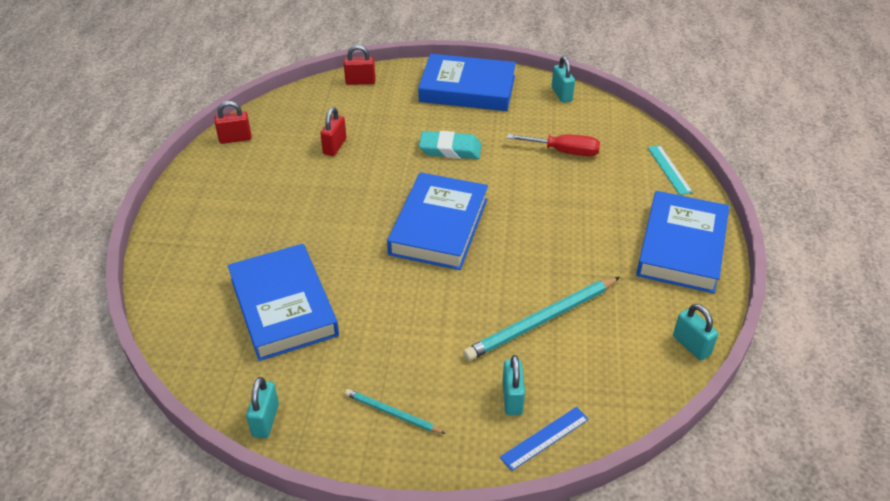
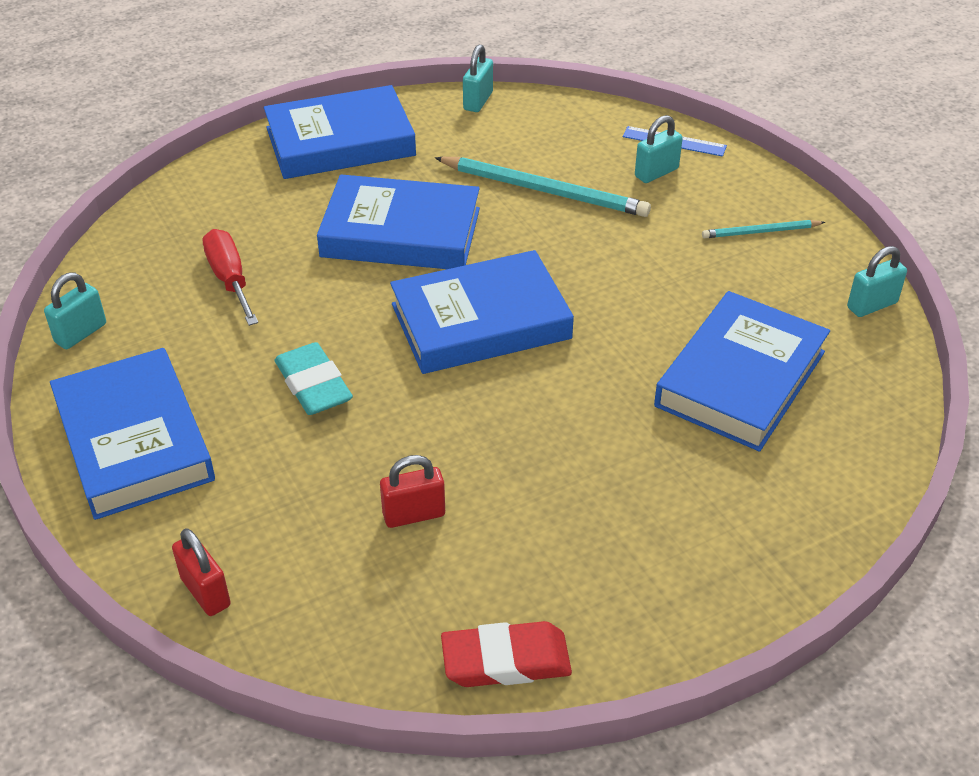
camera: 125 degrees left, 0 degrees up
(235, 139) = (506, 660): red padlock -> red eraser
(392, 413) = (760, 232): turquoise pencil -> turquoise pencil turned 90 degrees clockwise
(551, 231) = (401, 233): none -> blue book
(669, 169) = (200, 187): turquoise ruler -> none

